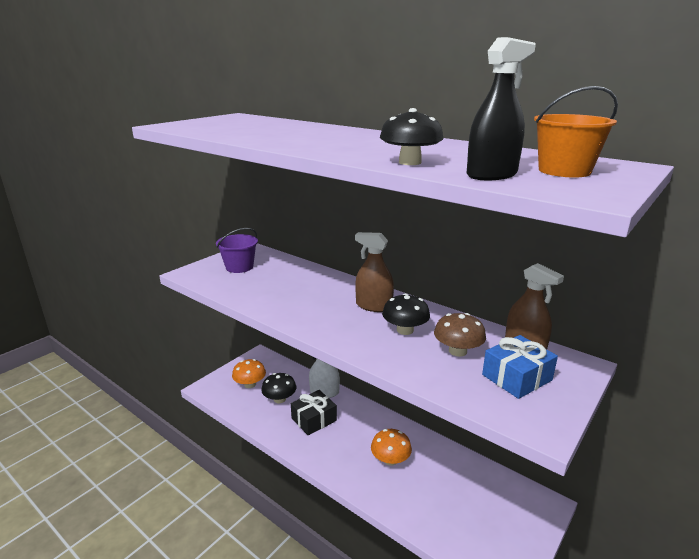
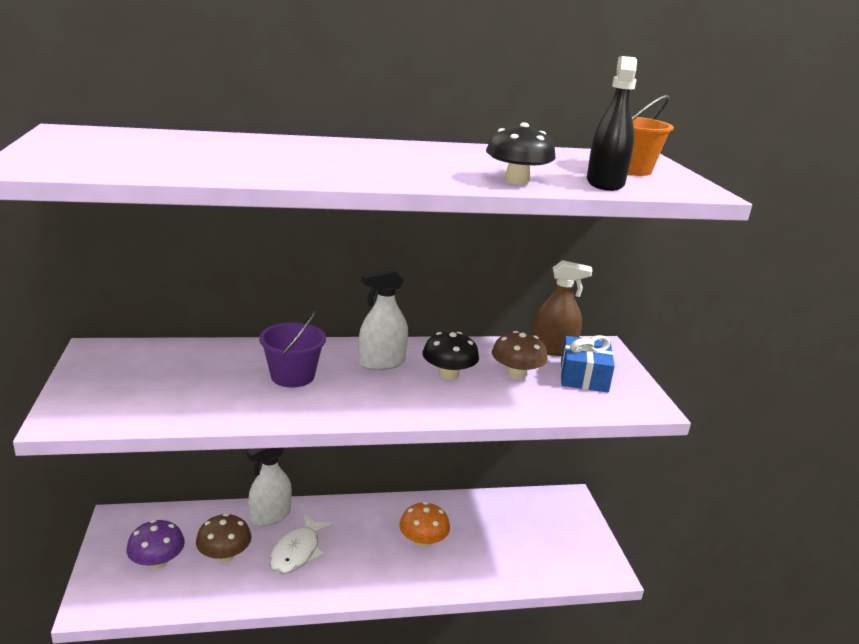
camera: 50 degrees left, 0 degrees up
(239, 267) = (132, 379): purple bucket -> purple bucket (292, 376)
(250, 384) = (157, 561): orange mushroom -> purple mushroom
(279, 399) = (224, 555): black mushroom -> brown mushroom
(314, 419) = (297, 552): black gift -> white fish
(373, 306) = (382, 363): brown spray bottle -> white spray bottle

